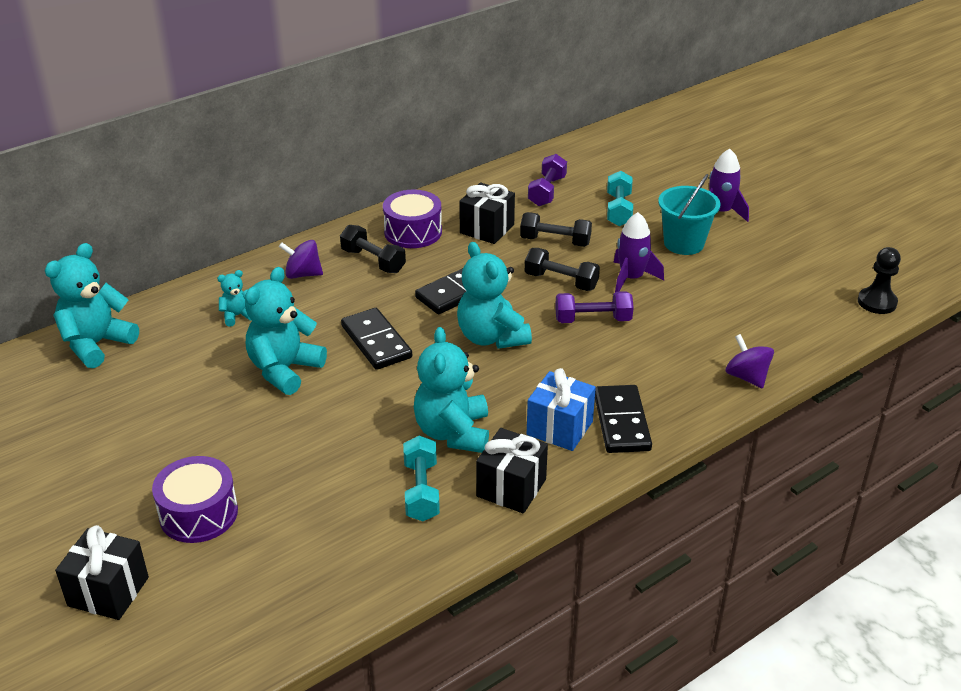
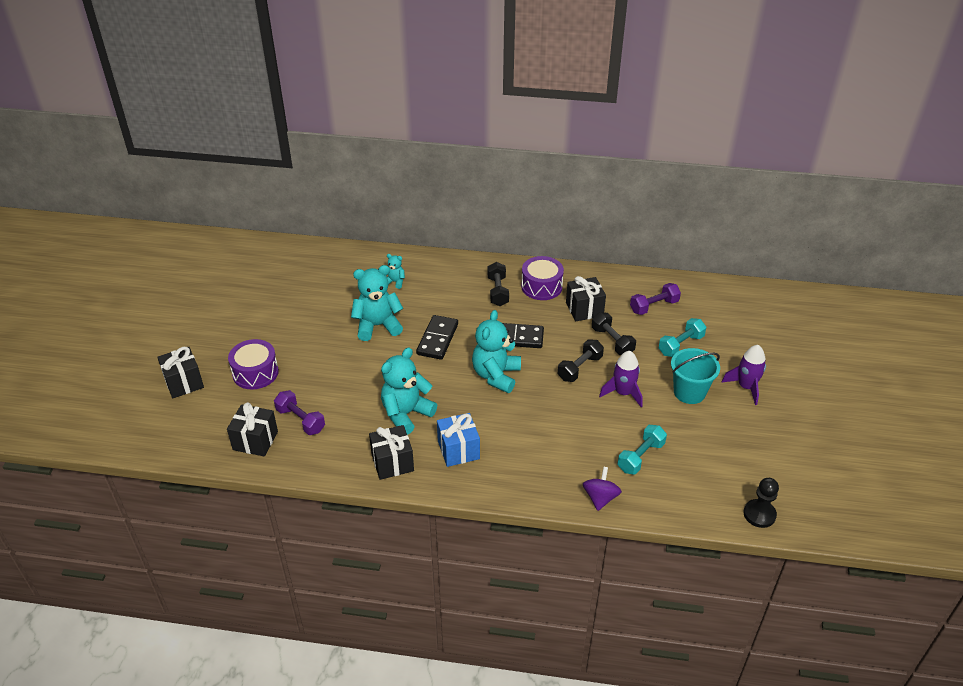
camera: 45 degrees right, 5 degrees up
(96, 344) = (320, 258): turquoise teddy bear -> none
(303, 274) = (454, 277): purple spinning top -> none
(314, 583) = (255, 441): none -> black gift
(421, 491) = (353, 432): turquoise dumbbell -> turquoise dumbbell (641, 457)
(561, 281) = (579, 368): black dumbbell -> black dumbbell turned 60 degrees clockwise
(593, 320) = (564, 403): purple dumbbell -> purple dumbbell (300, 420)
(622, 422) = (493, 471): black domino -> none

